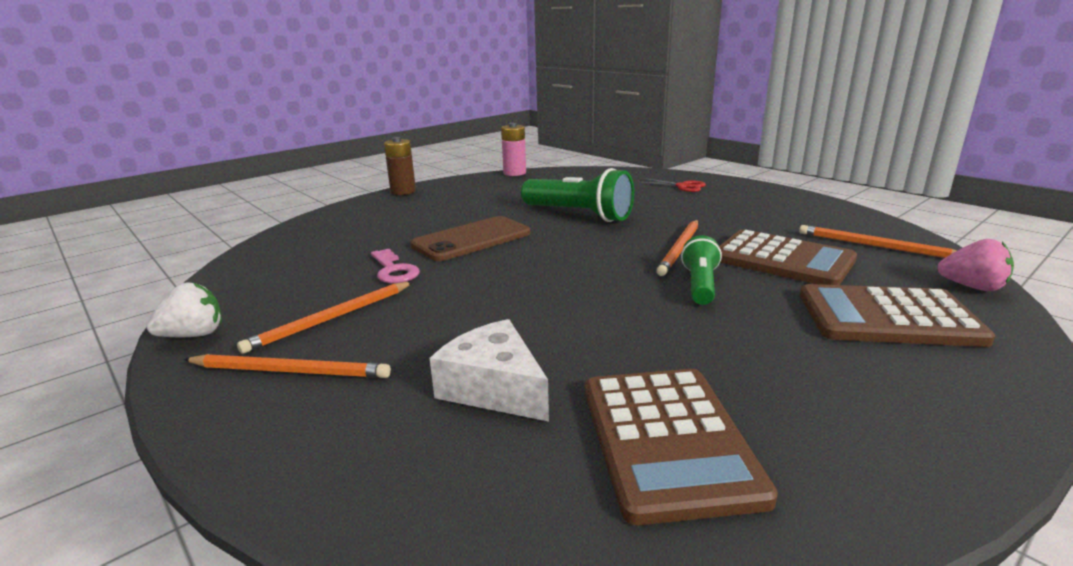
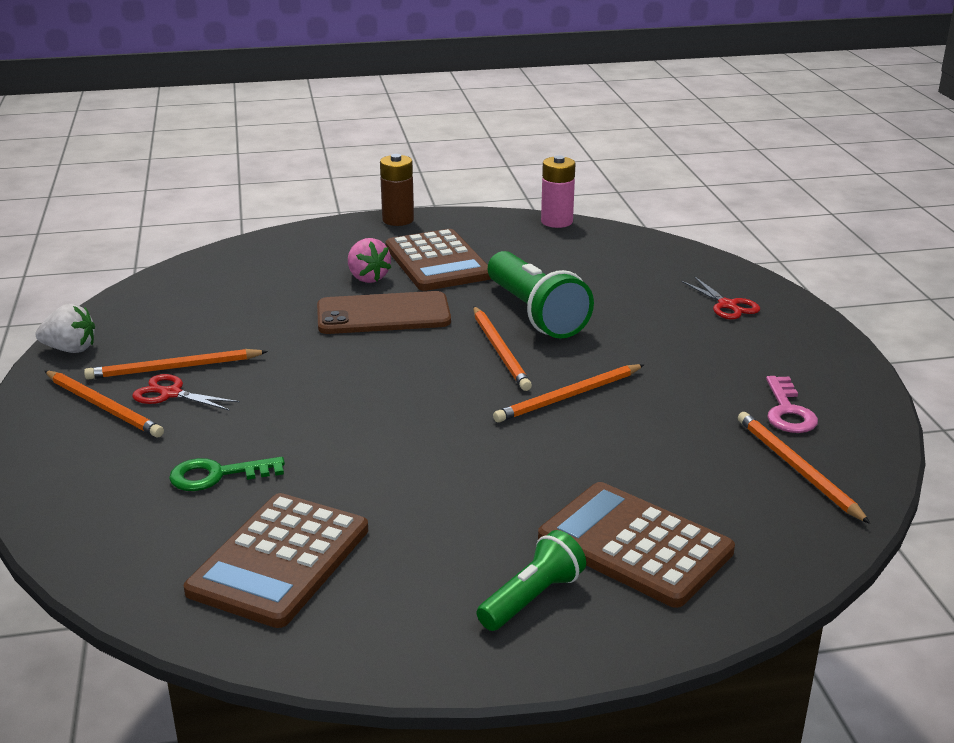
camera: 30 degrees right, 5 degrees up
(354, 338) = (171, 394): none -> red scissors
(393, 270) = (272, 331): pink key -> pink key (788, 411)
(494, 388) = (218, 475): white cheese -> green key
(590, 238) = (500, 351): none -> orange pencil
(700, 285) = (518, 445): green flashlight -> green flashlight (532, 598)
(782, 259) = (654, 447): brown calculator -> brown calculator (437, 262)
(972, 287) = (797, 552): pink strawberry -> pink strawberry (367, 278)

